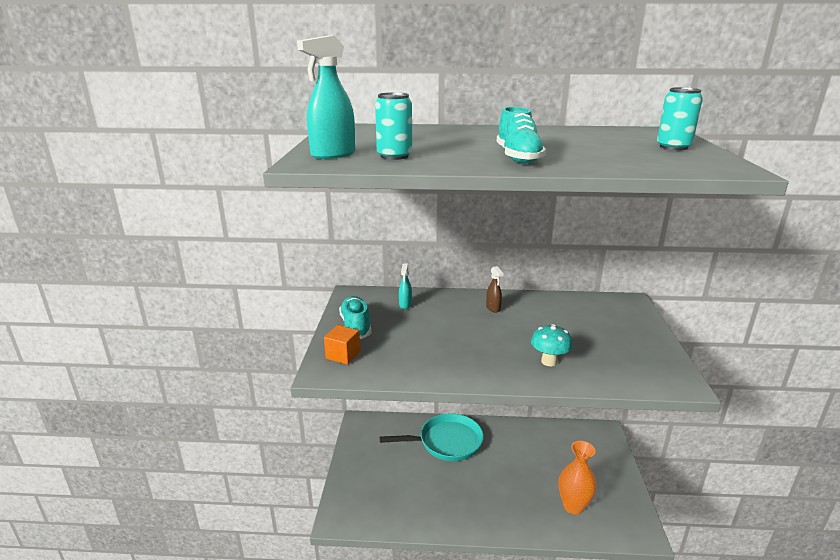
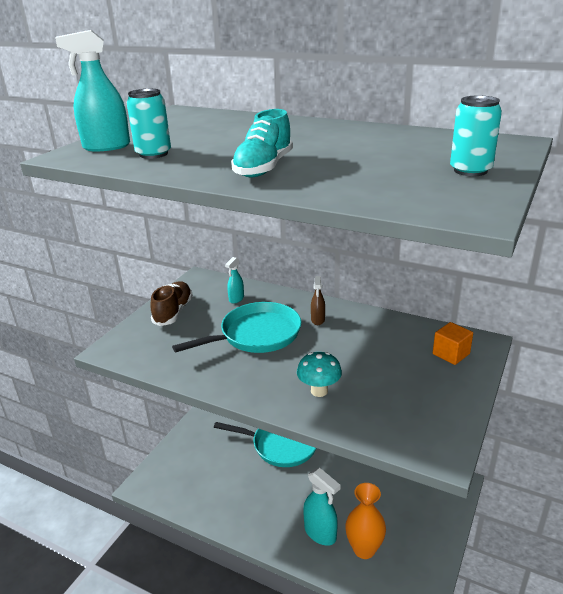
camera: 25 degrees right, 5 degrees up
(343, 355) = (138, 338): orange cube -> orange cube (451, 354)
(356, 326) = (173, 312): turquoise shoe -> brown shoe
(453, 330) = (256, 335): none -> turquoise pan
(530, 505) = (320, 533): none -> turquoise spray bottle

